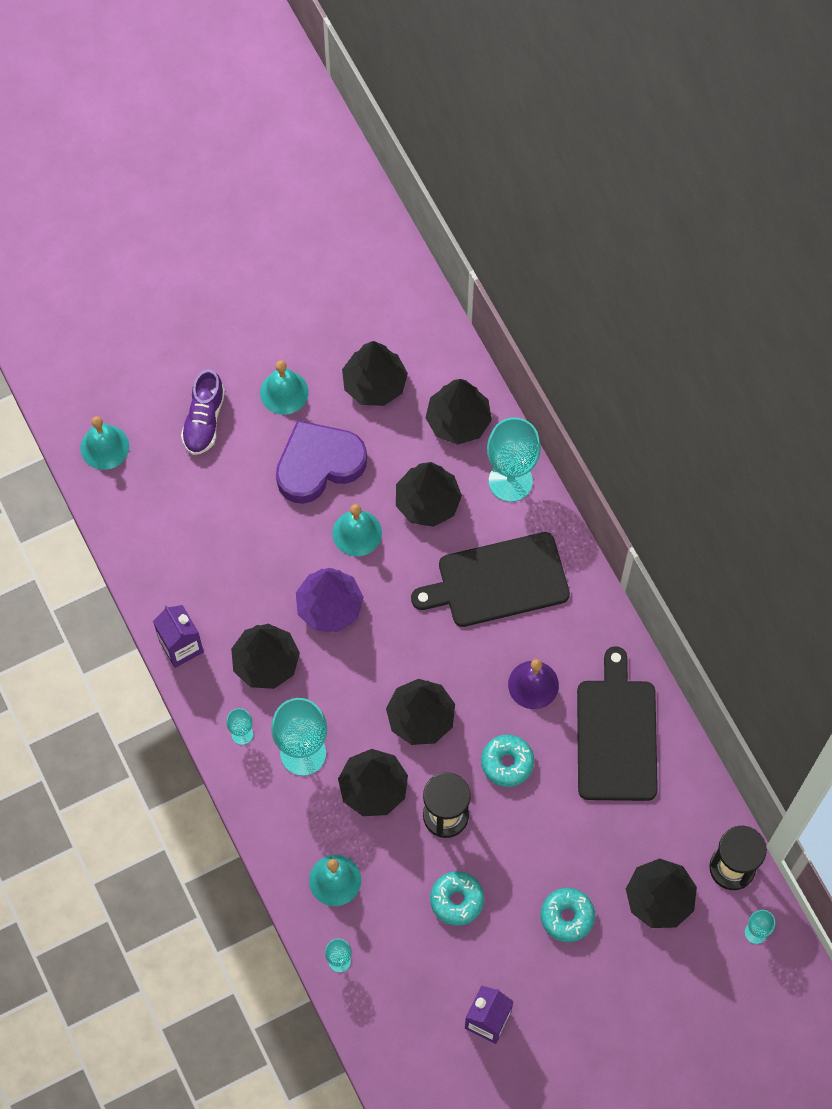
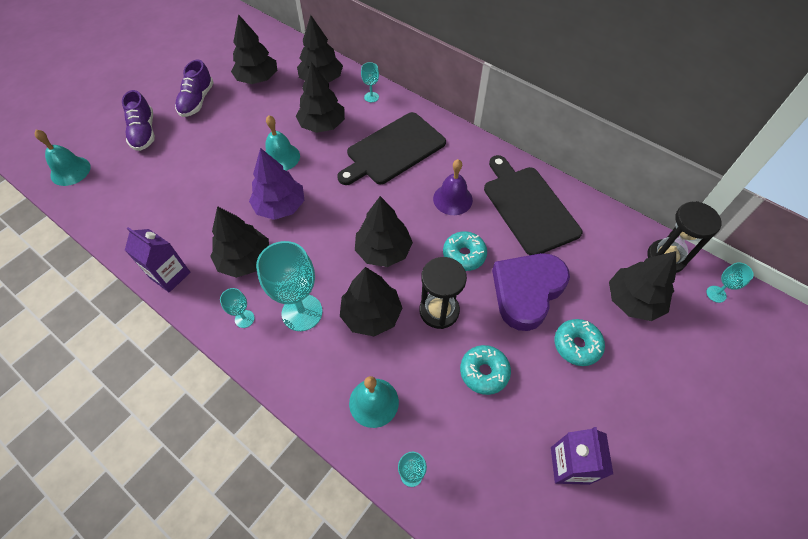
camera: 25 degrees left, 10 degrees down
(284, 392) = (197, 101): turquoise bell -> purple shoe
(318, 464) = (237, 130): purple heart -> purple heart (527, 291)
(510, 481) = (371, 97): turquoise goblet -> turquoise goblet, size x0.47

